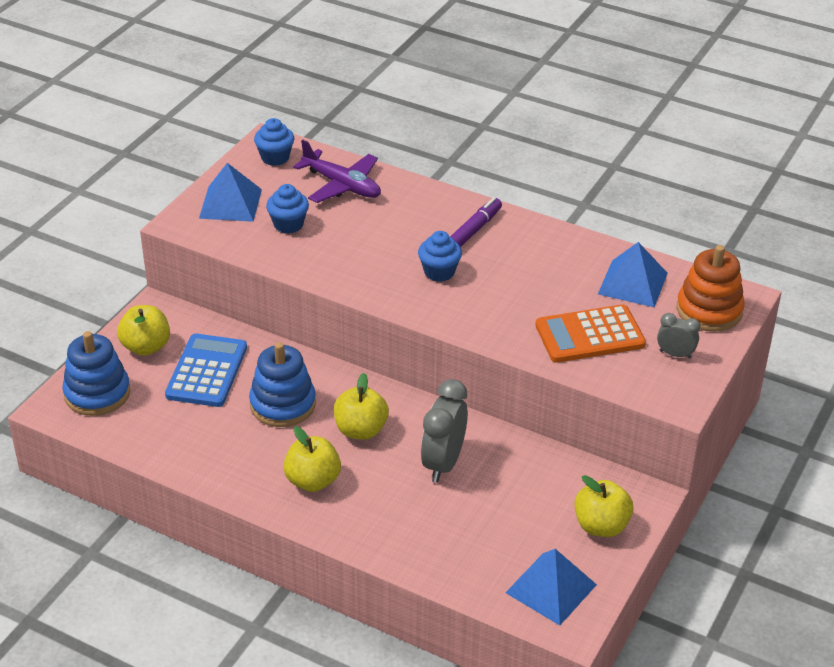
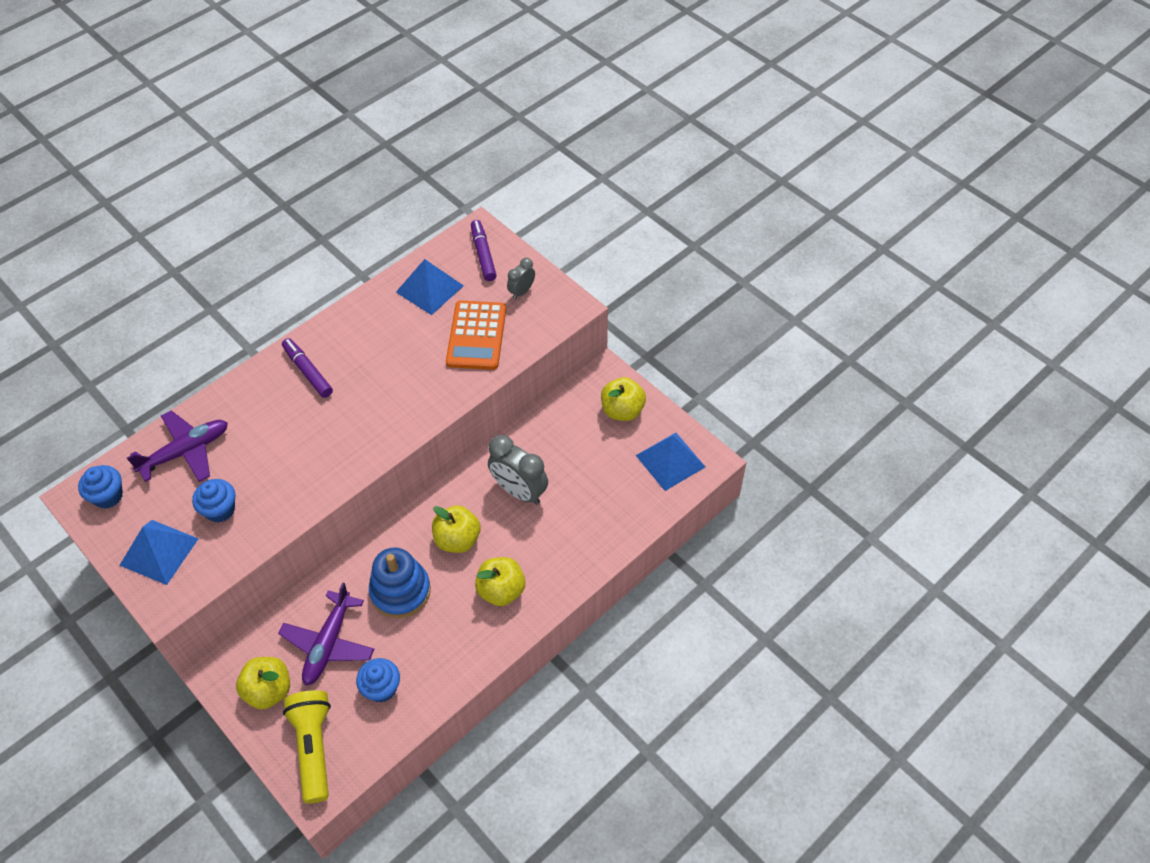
camera: 70 degrees left, 15 degrees up
(97, 393) = (314, 747): blue stacking toy -> yellow flashlight
(207, 371) = (328, 644): blue calculator -> purple plane
(439, 272) = (350, 412): blue cupcake -> blue cupcake (382, 688)
(709, 310) = (483, 254): orange stacking toy -> purple marker

